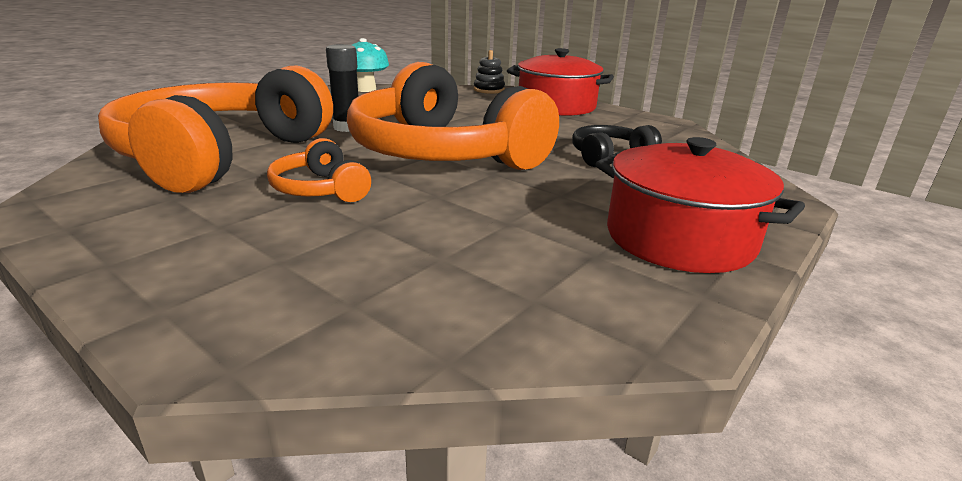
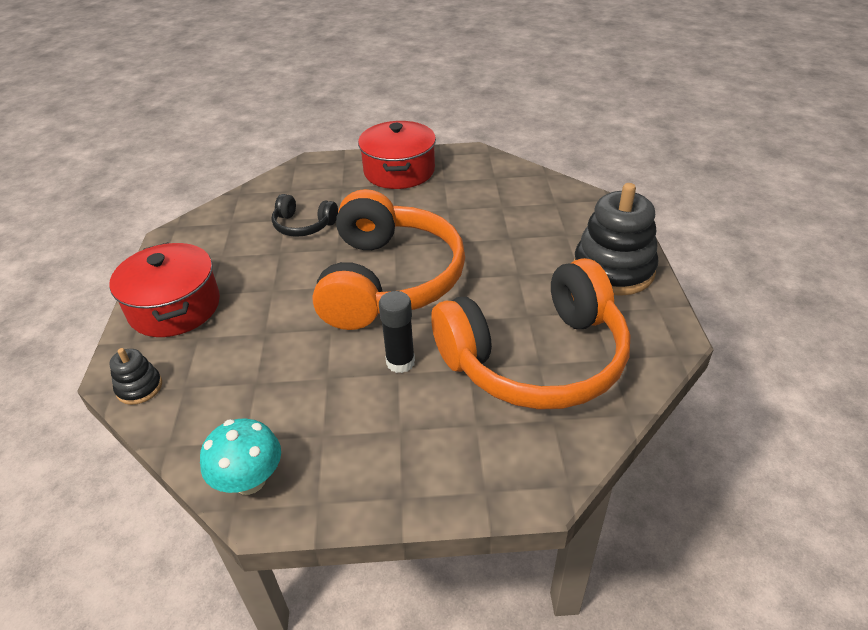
camera: 130 degrees left, 15 degrees up
(158, 244) = (613, 270): none -> black stacking toy
(321, 189) = (505, 277): orange headphones -> none

